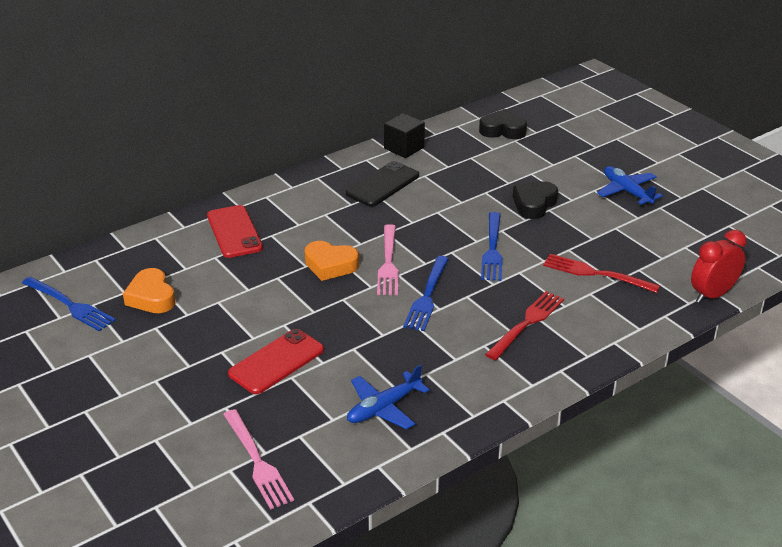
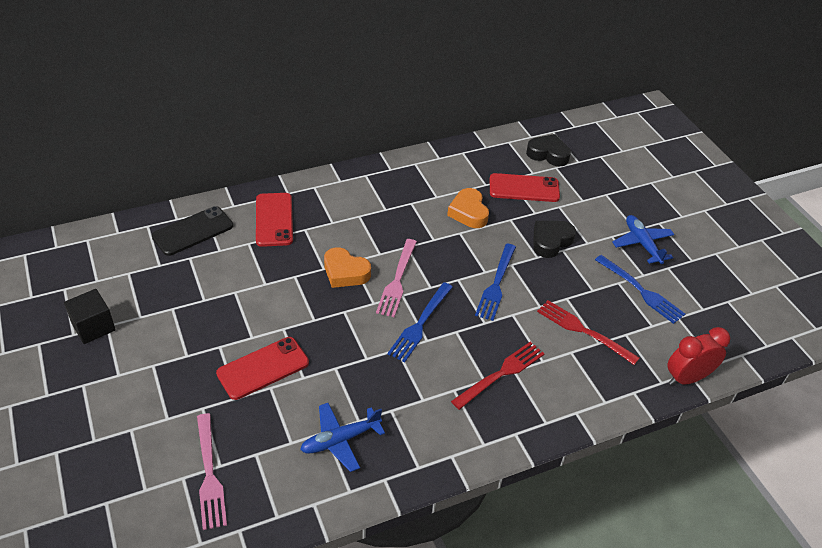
camera: 10 degrees right, 10 degrees up
(70, 305) = (109, 269): blue fork -> blue fork (641, 291)
(151, 297) = (180, 275): orange heart -> orange heart (468, 212)
(382, 185) = (420, 194): black phone -> black phone (193, 231)
(404, 148) = (452, 157): black cube -> black cube (93, 327)
(489, 163) = (524, 188): none -> red phone

